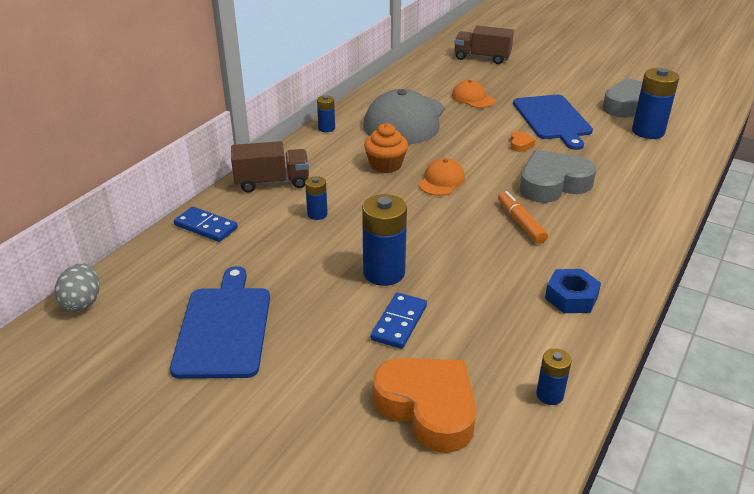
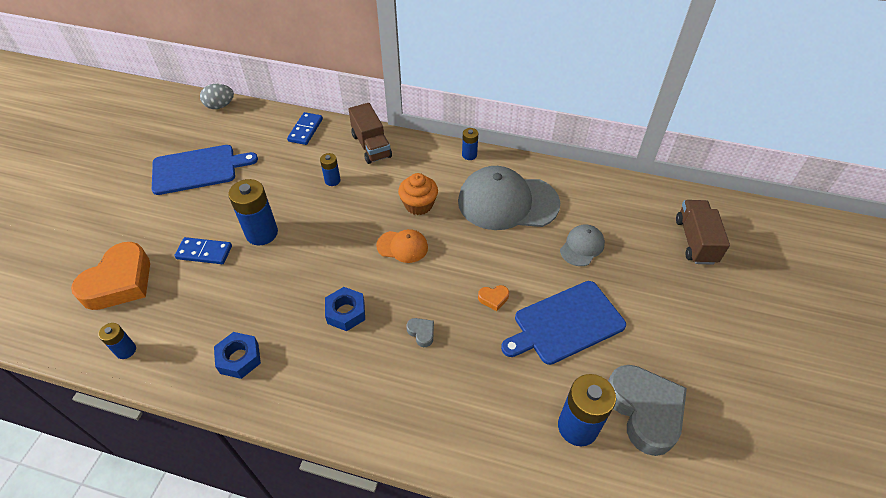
camera: 75 degrees right, 15 degrees up
(473, 98) = (582, 246): orange cap -> grey cap
(520, 223) = (346, 312): orange marker -> blue nut
(552, 184) = (421, 333): grey heart -> grey heart, size x0.40

